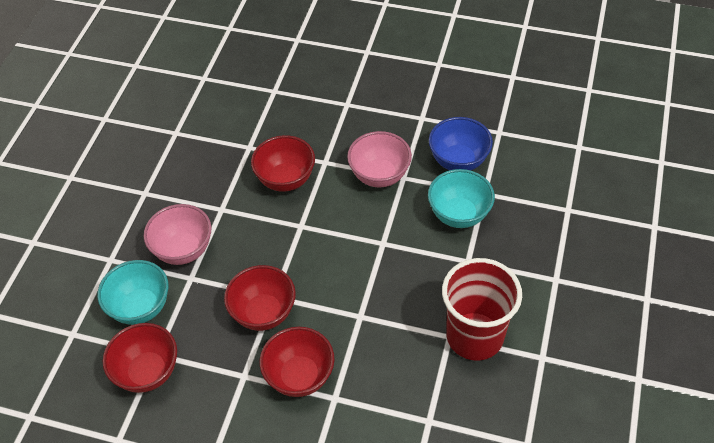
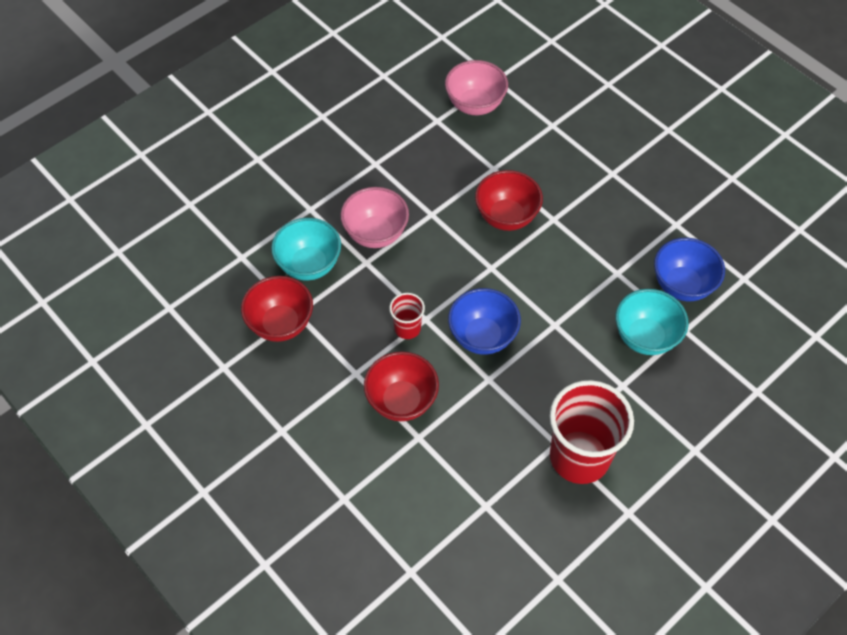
camera: 30 degrees right, 5 degrees up
(264, 313) = (407, 328): red bowl -> red cup
(331, 285) = (482, 337): none -> blue bowl
(379, 175) = (596, 259): pink bowl -> pink bowl (475, 105)

